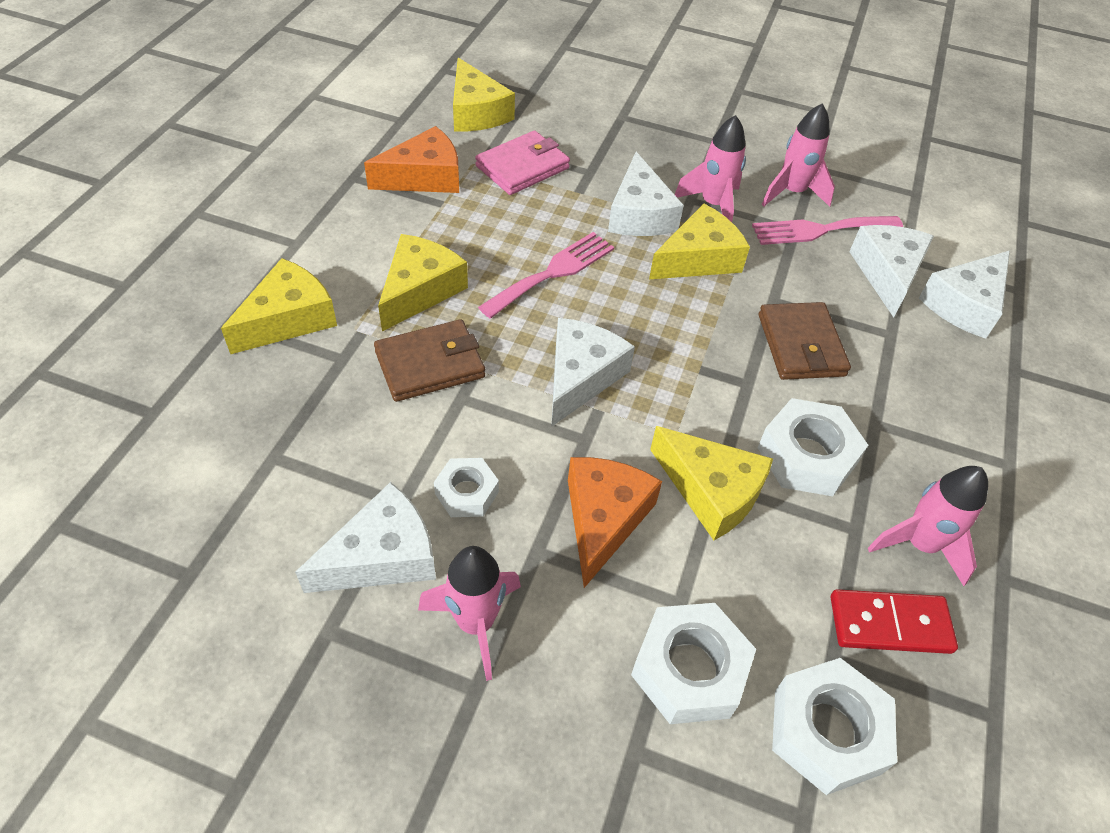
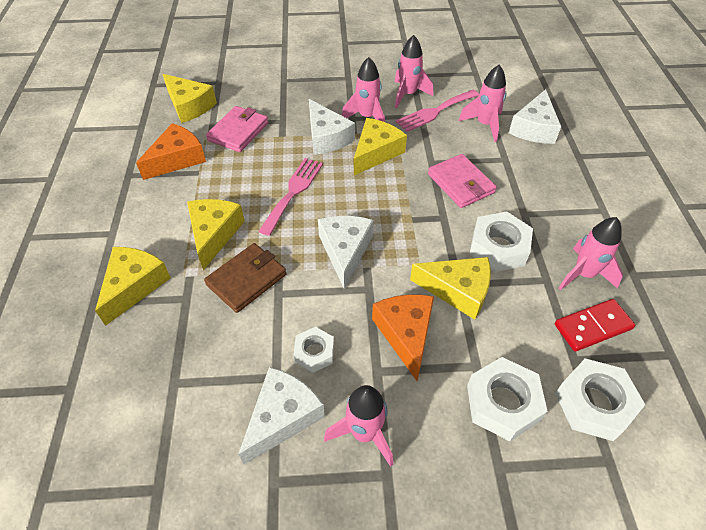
camera: 20 degrees left, 0 degrees up
(801, 345) = (460, 183): brown wallet -> pink wallet
(887, 274) = (484, 125): white cheese -> pink rocket

